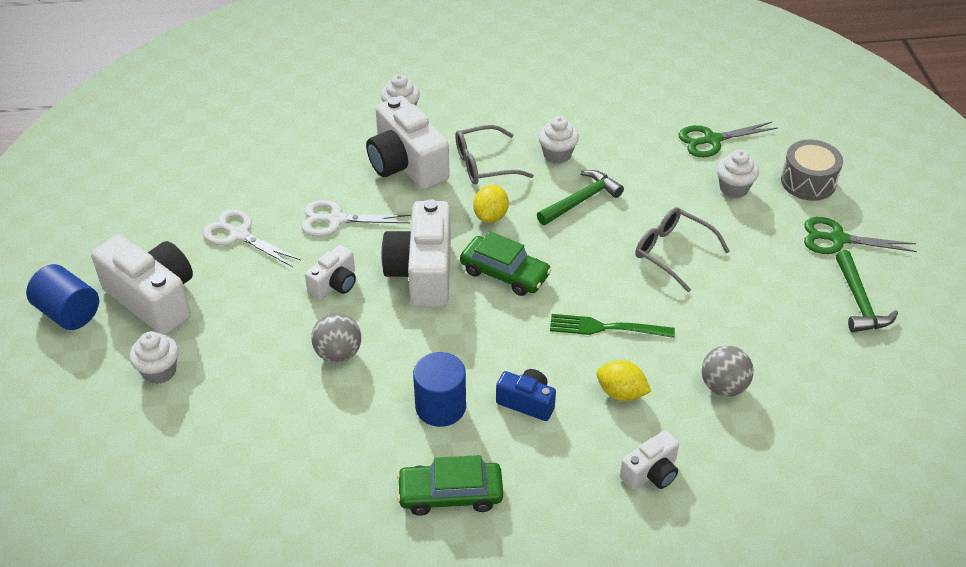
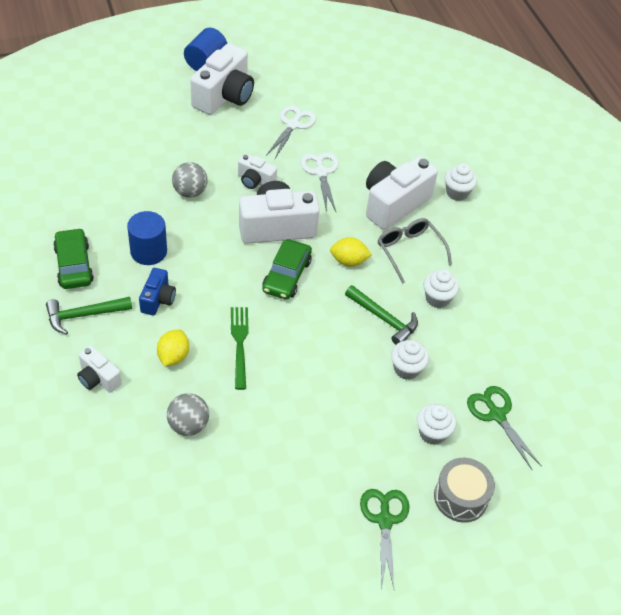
camera: 75 degrees right, 5 degrees up
(159, 371) = (163, 111): white cupcake -> white cupcake (406, 369)
(673, 253) = (335, 387): grey glasses -> none
(859, 301) = (304, 534): green hammer -> green hammer (84, 315)

